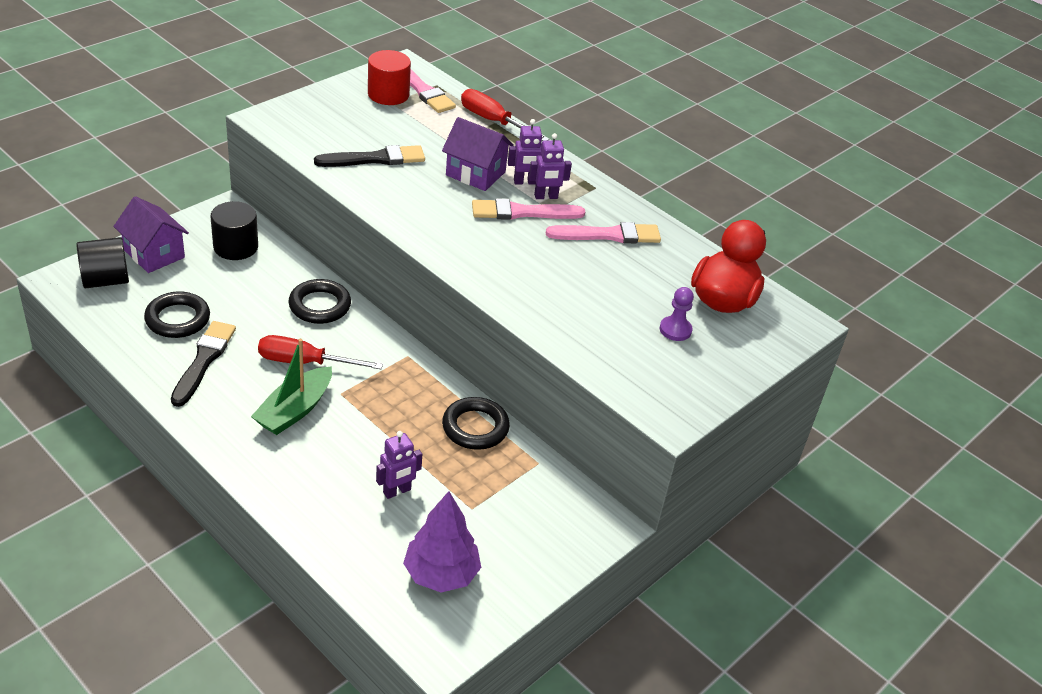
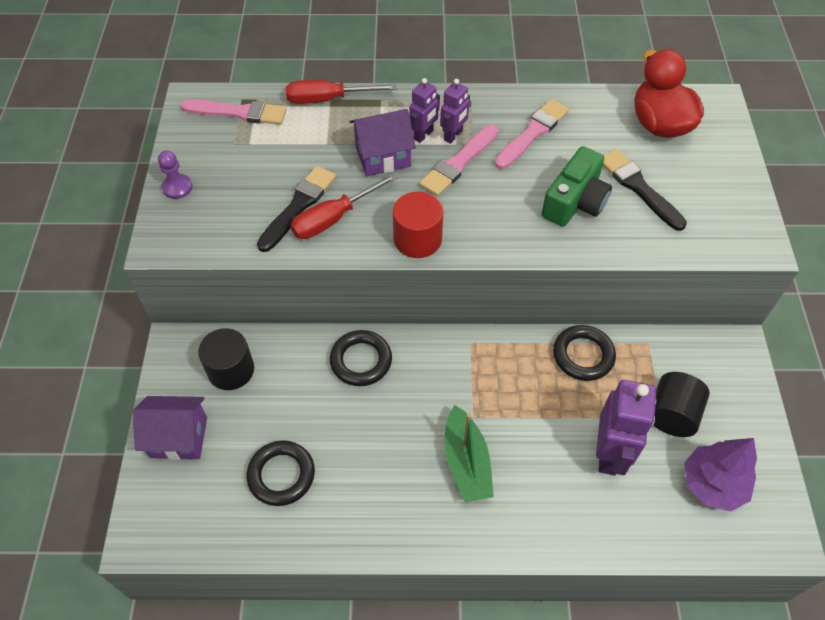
camera: 40 degrees left, 15 degrees up
(105, 280) = (176, 499): black cylinder -> black cylinder (671, 415)
(204, 361) = (351, 489): black brush -> black brush (639, 188)
(305, 362) = (418, 417): red screwdriver -> red screwdriver (334, 218)
(388, 94) = (220, 138): red cylinder -> red cylinder (417, 239)
(397, 491) = (609, 453): purple robot -> purple robot, size x1.79
(568, 290) = (575, 202): none -> green camera
(675, 330) = (669, 173): purple pawn -> purple pawn (177, 187)

